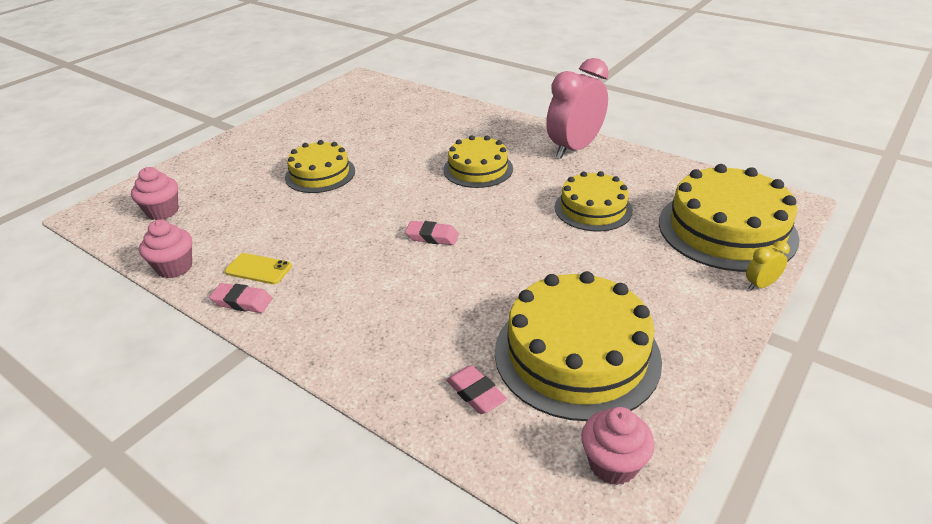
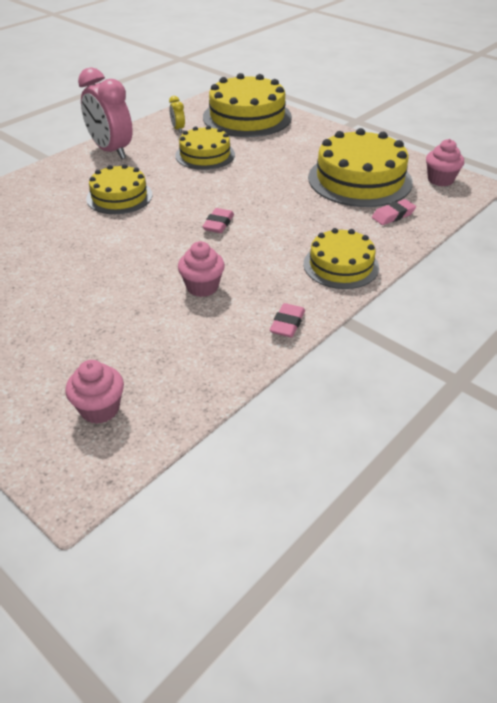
camera: 85 degrees left, 5 degrees up
(174, 267) = (222, 378): pink cupcake -> pink cupcake (202, 287)
(258, 269) = (240, 318): yellow phone -> none
(320, 174) = (76, 288): yellow cake -> yellow cake (341, 265)
(760, 285) = (304, 118): yellow clock -> yellow clock (178, 129)

